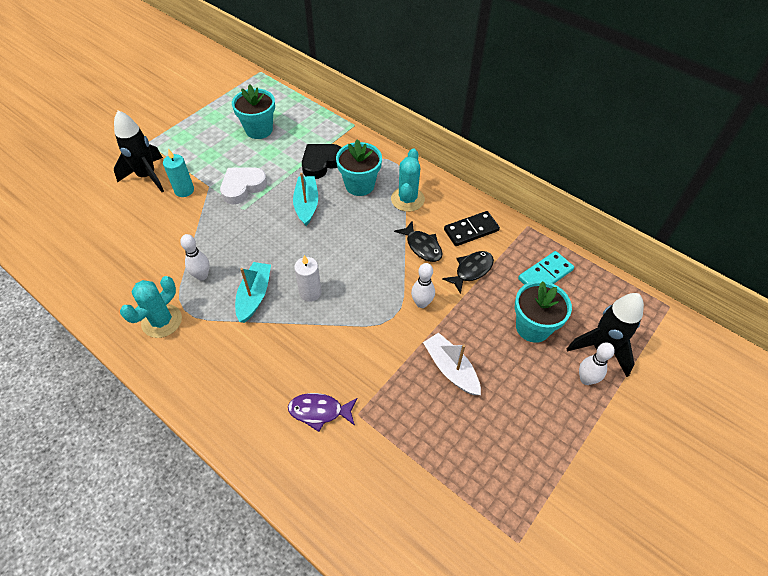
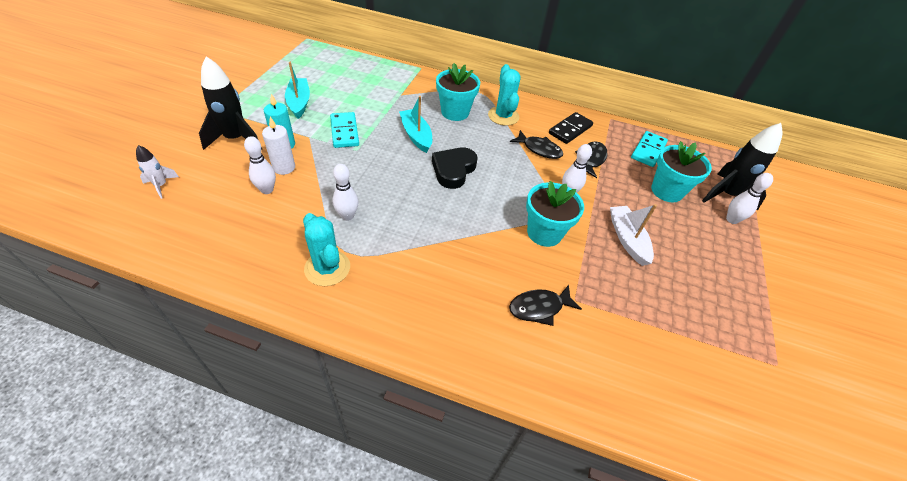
camera: 25 degrees left, 5 degrees down
(72, 211) = (161, 186): none -> white rocket
(149, 234) = (267, 190): none -> white bowling pin
(162, 321) = (327, 268): turquoise cactus -> turquoise cactus turned 45 degrees counterclockwise
(242, 187) = (344, 132): white heart -> turquoise domino
(254, 296) = (412, 222): turquoise boat -> turquoise boat (299, 102)
(259, 130) = (333, 83): turquoise flower pot -> turquoise flower pot (544, 233)
(310, 292) = (465, 207): white candle -> white candle (284, 167)
(319, 411) = (539, 308): purple fish -> black fish
(321, 163) = (409, 100): black heart -> black heart (453, 170)
(450, 369) = (627, 239): white boat -> white boat turned 45 degrees clockwise

